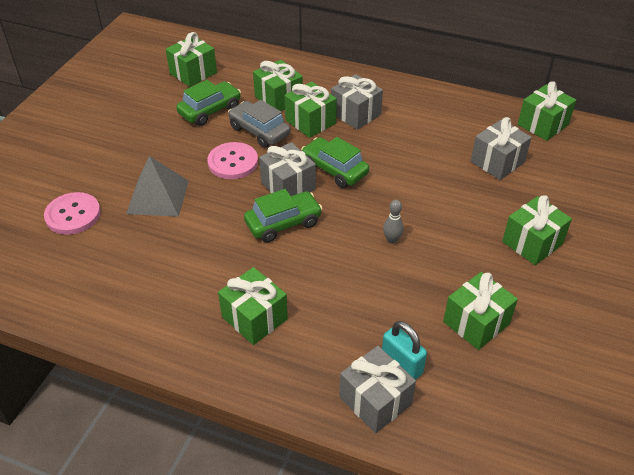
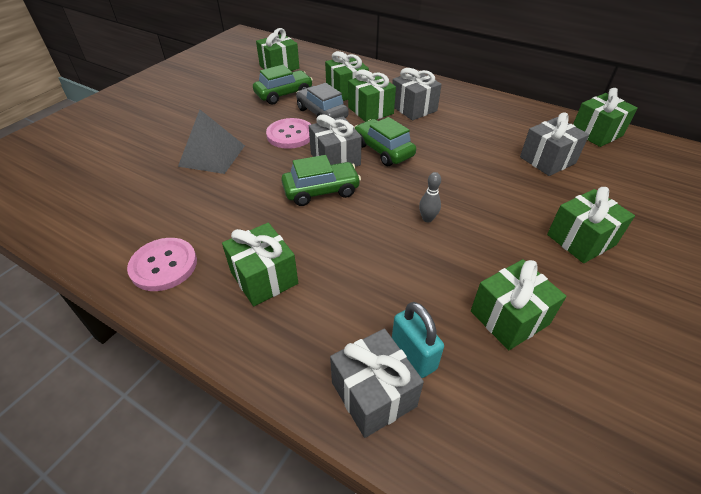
camera: 10 degrees right, 0 degrees up
(73, 215) = (130, 162): pink button -> pink button (164, 265)

